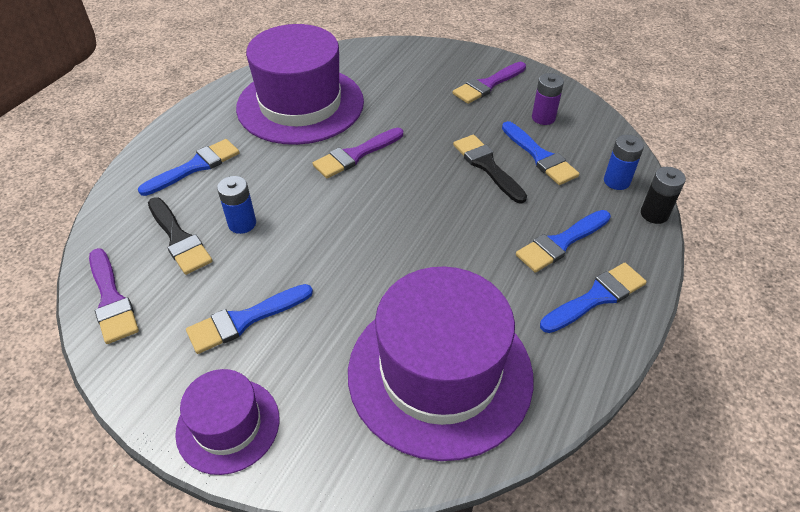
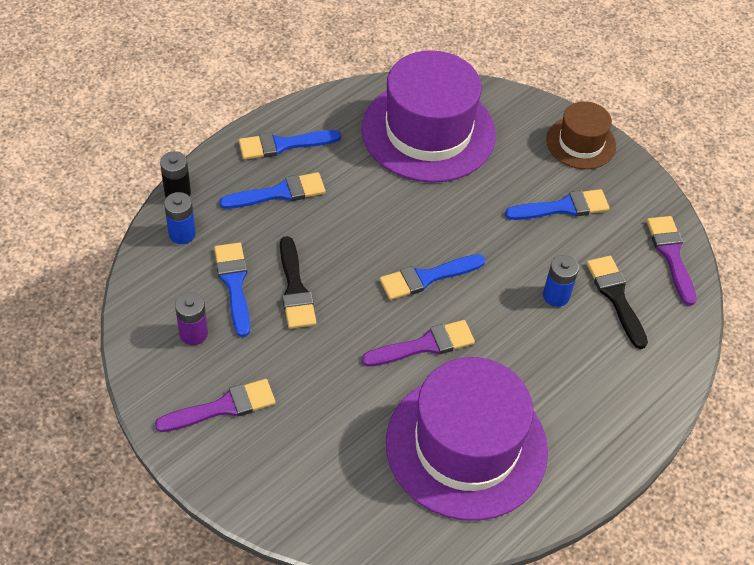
camera: 165 degrees left, 5 degrees up
(195, 167) = (599, 382): blue brush -> blue brush (427, 277)
(228, 425) = (581, 143): purple hat -> brown hat

